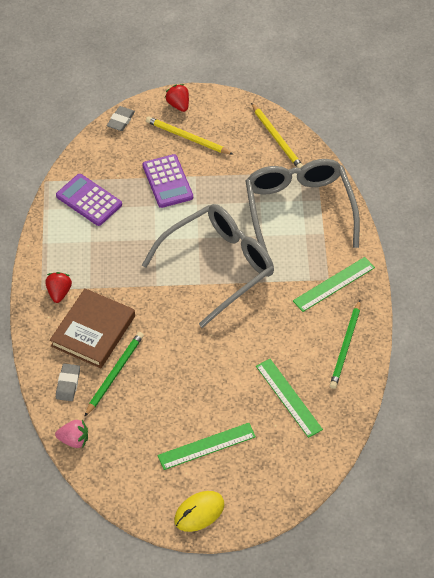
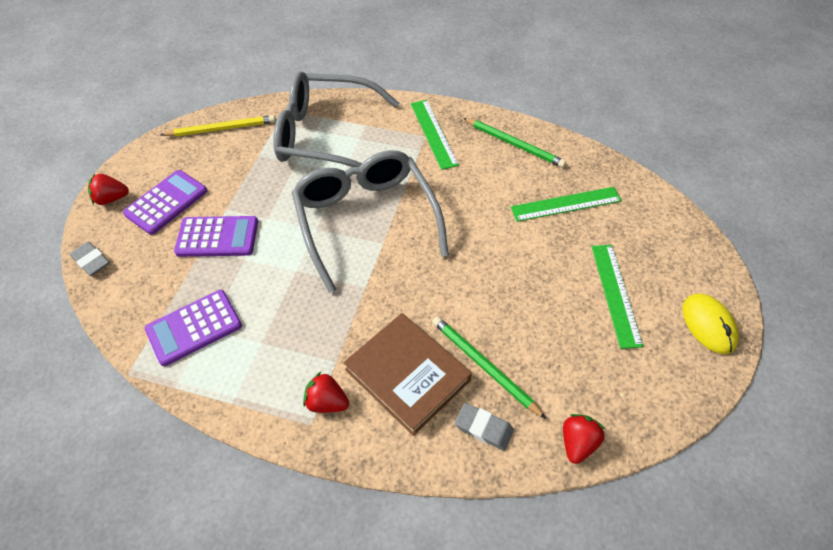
camera: 70 degrees left, 0 degrees up
(74, 440) = (578, 443): pink strawberry -> red strawberry
(187, 138) = (166, 202): yellow pencil -> purple calculator

